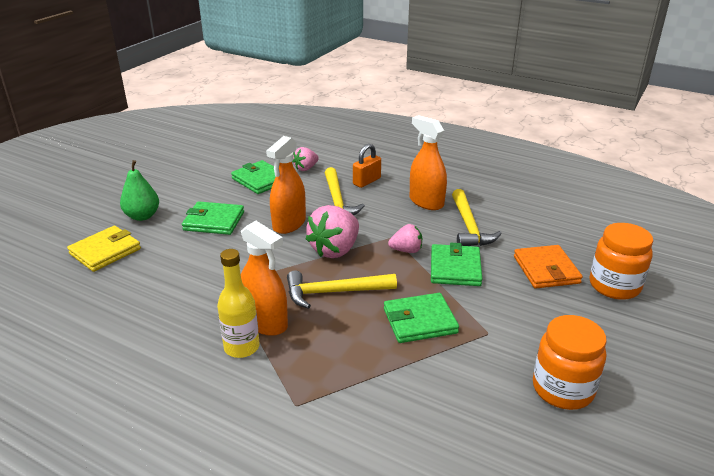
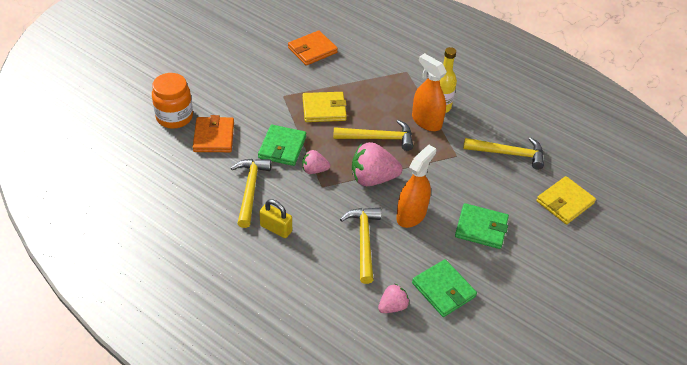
camera: 175 degrees left, 15 degrees up
(142, 216) = (551, 245): green pear -> none
(154, 294) = (508, 154): none -> yellow hammer
(335, 250) = (373, 178): pink strawberry -> pink strawberry turned 135 degrees counterclockwise
(366, 181) = (327, 271): orange padlock -> none
(420, 321) = (324, 109): green wallet -> yellow wallet
(426, 202) = (276, 228): orange spray bottle -> yellow padlock
(480, 426) = (312, 50): none -> orange wallet
(562, 389) = (258, 60): orange jar -> none

